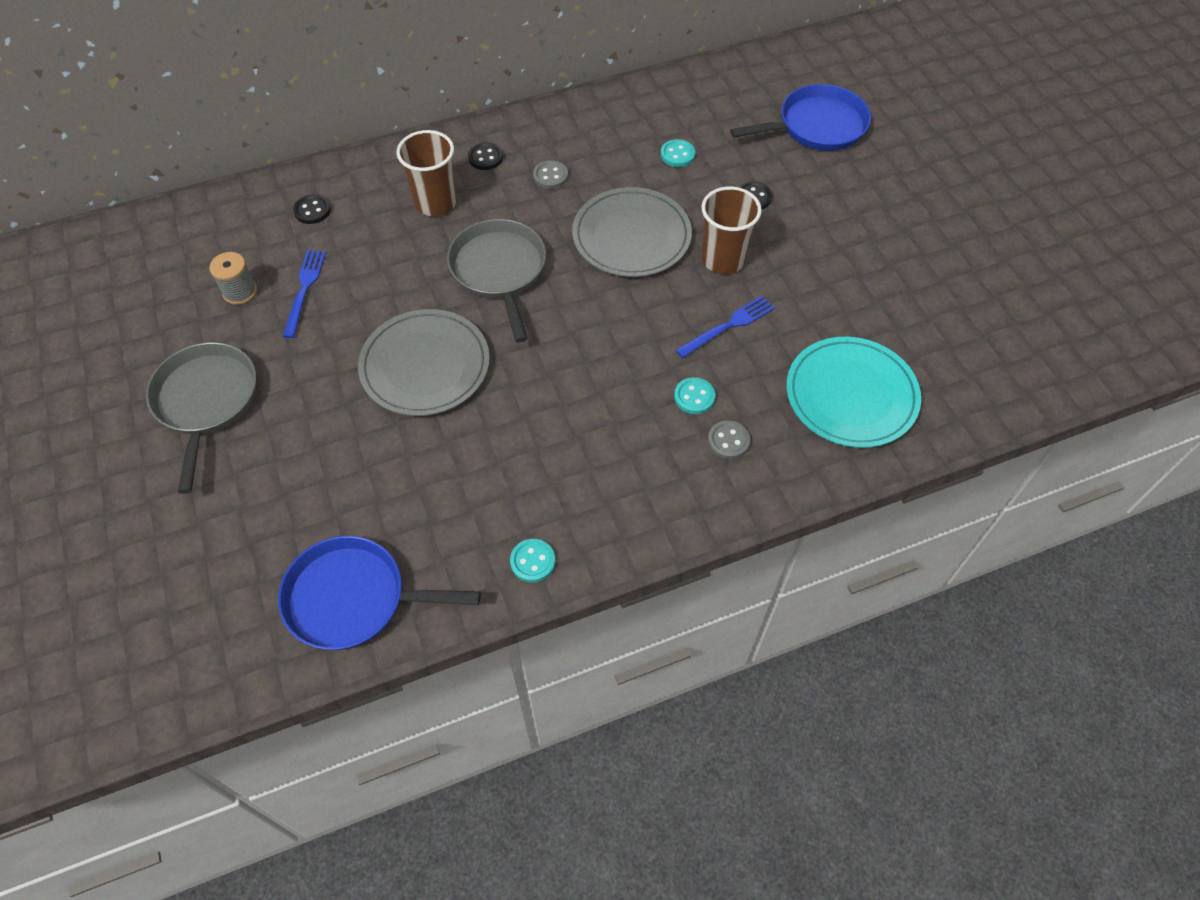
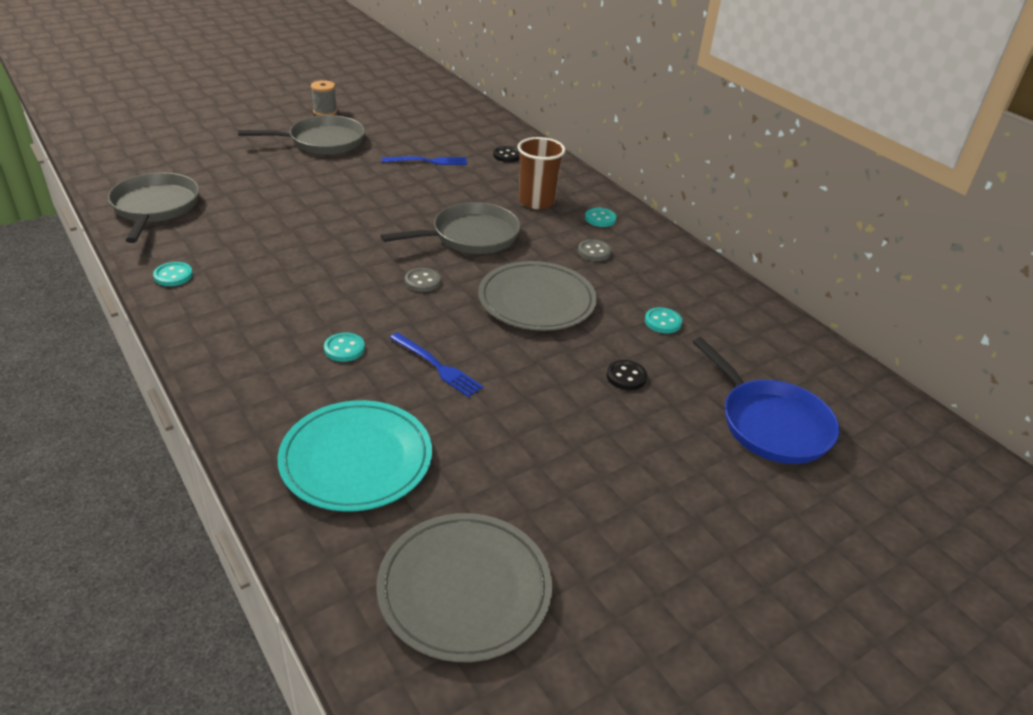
camera: 75 degrees right, 20 degrees down
(240, 292) = (420, 140): grey spool -> grey spool (325, 112)
(353, 598) = (155, 207): blue pan -> grey pan
(425, 366) = (363, 213): grey plate -> grey plate (464, 589)
(485, 157) = (600, 219): black button -> turquoise button
(723, 259) = (527, 359): brown cup -> none
(728, 441) = (292, 372): grey button -> grey button (422, 281)

